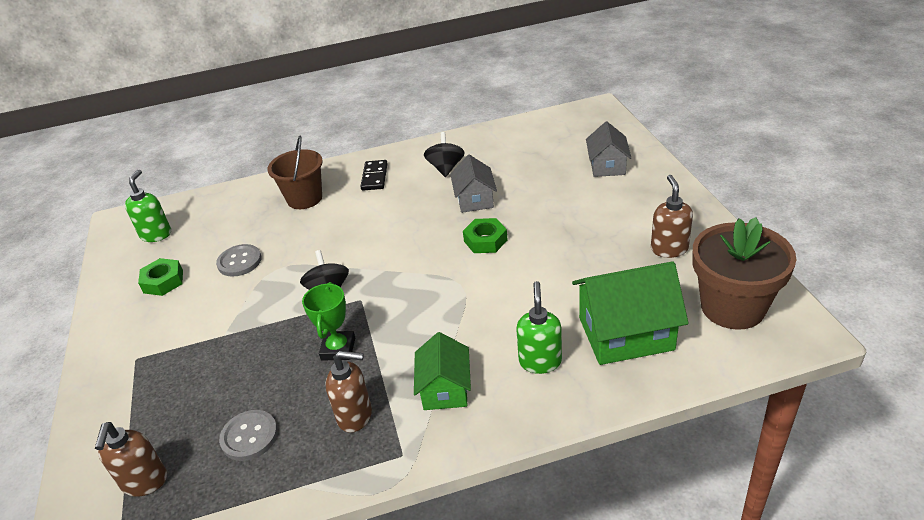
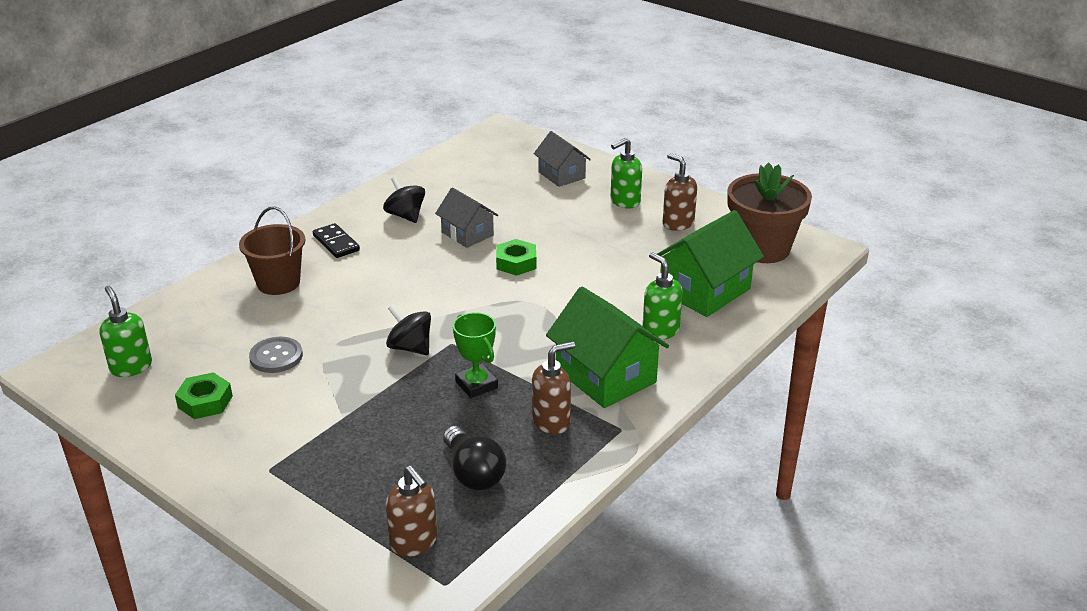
camera: 40 degrees left, 5 degrees down
(249, 436) = (473, 473): grey button -> black light bulb
(445, 389) = (605, 376): green house -> green house, size x1.63
(639, 209) = (624, 202): none -> green soap dispenser

